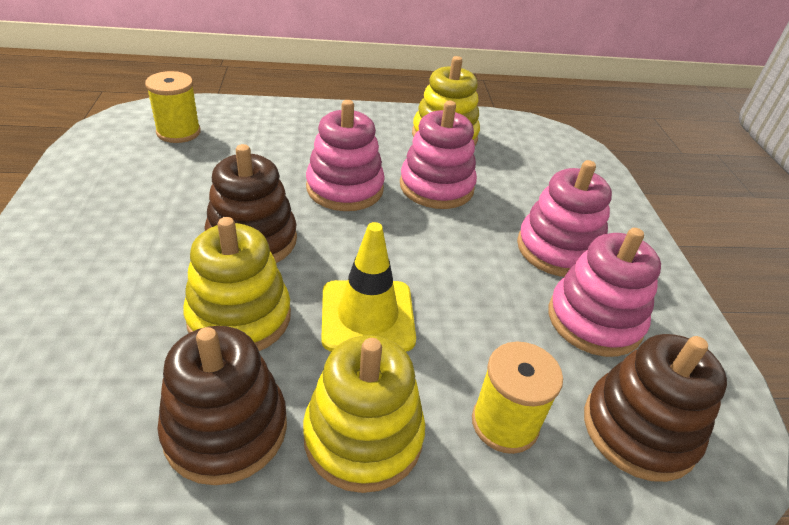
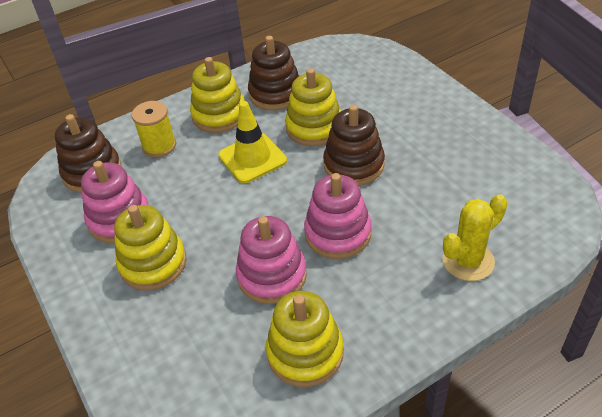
camera: 160 degrees right, 5 degrees up
(178, 132) = (512, 215): yellow spool -> none
(261, 126) = (468, 261): none -> yellow cactus
(558, 249) = (153, 263): pink stacking toy -> yellow stacking toy

